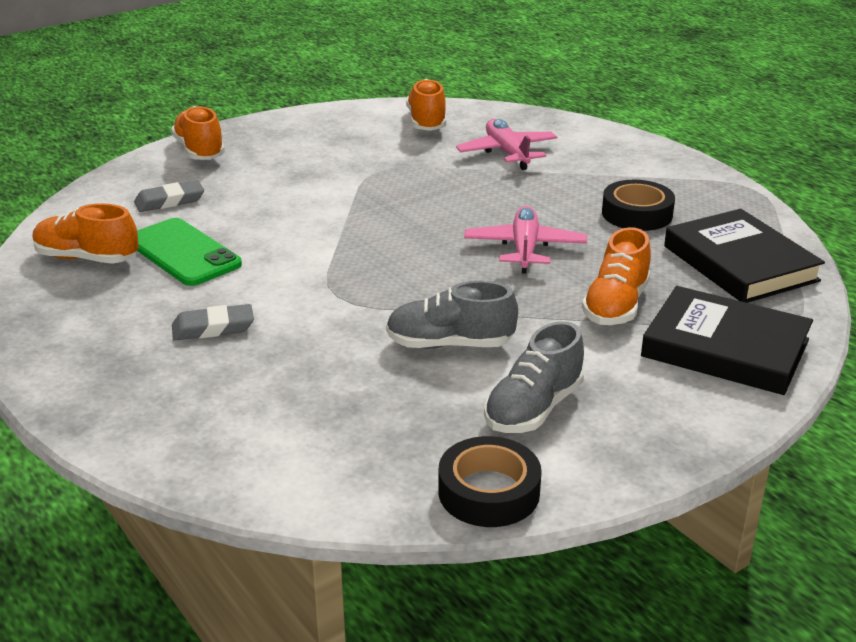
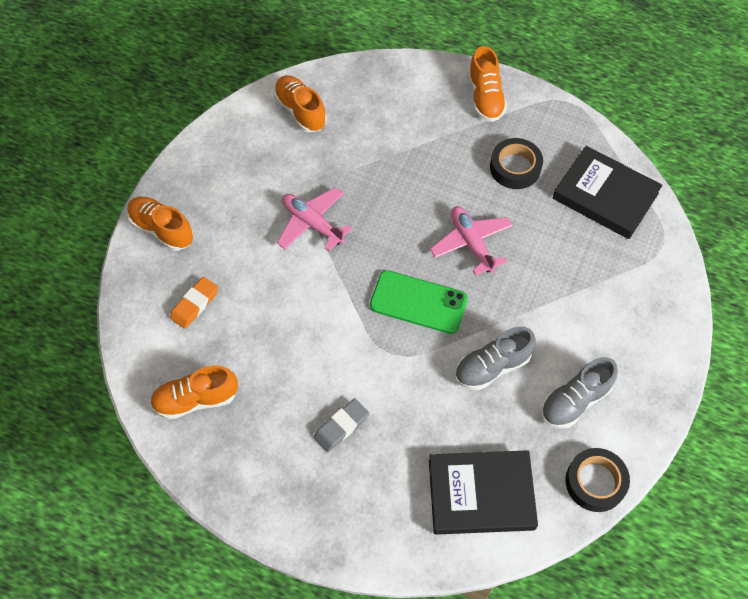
camera: 30 degrees left, 30 degrees up
(169, 201) = (195, 304): grey eraser -> orange eraser
(183, 253) = (256, 359): green phone -> green phone (418, 302)
(507, 153) = (385, 128): pink plane -> pink plane (312, 223)
(533, 409) = (575, 401): grey shoe -> grey shoe turned 45 degrees clockwise
(616, 306) = (561, 278): orange shoe -> orange shoe (485, 97)
(725, 348) = (642, 289): black book -> black book (481, 494)

